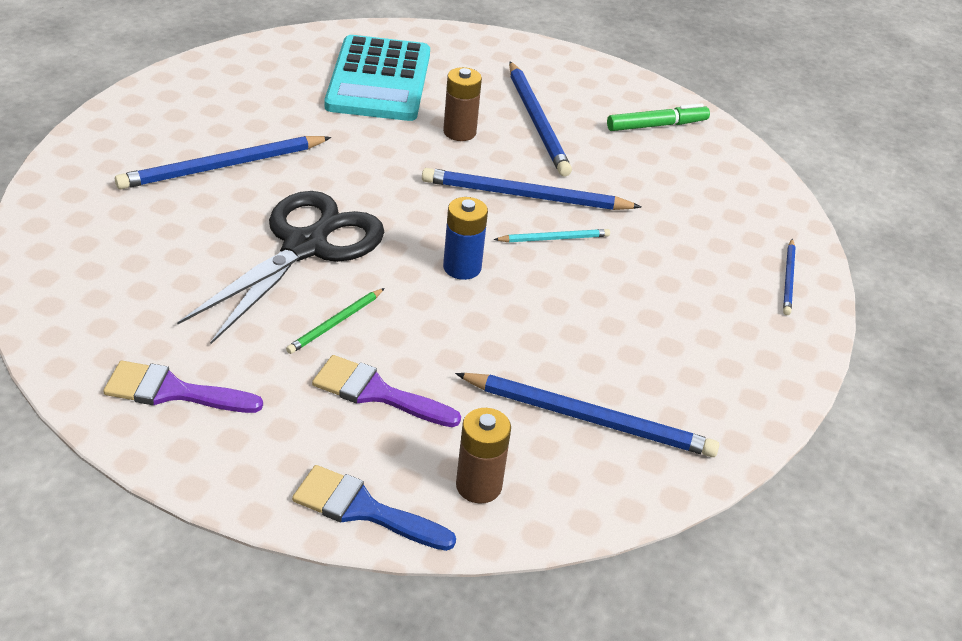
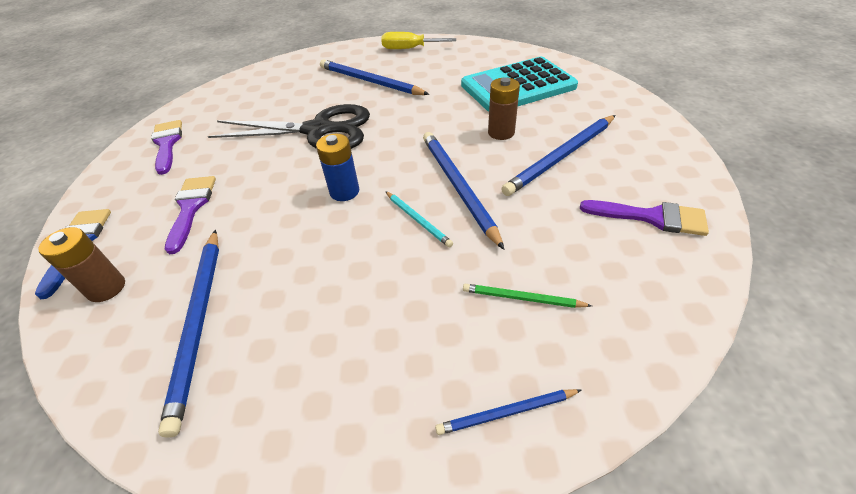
camera: 70 degrees right, 5 degrees up
(168, 103) = (409, 49): none -> yellow screwdriver
(336, 323) = (252, 167): green pencil -> green pencil (522, 298)
(656, 125) = (651, 217): green marker -> purple brush

